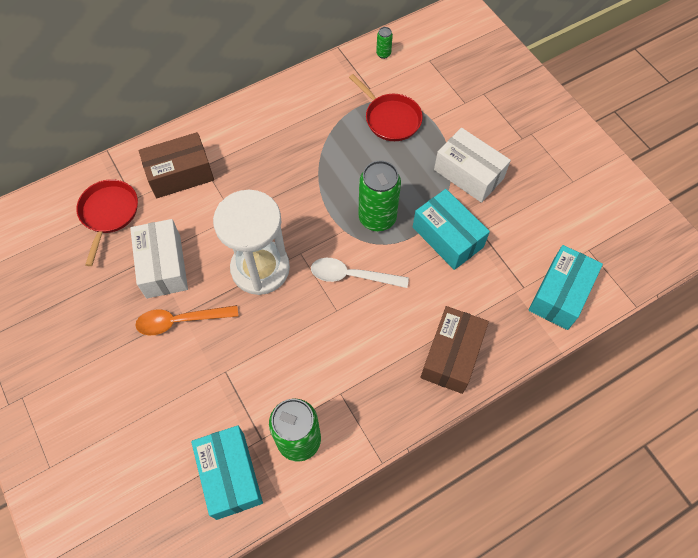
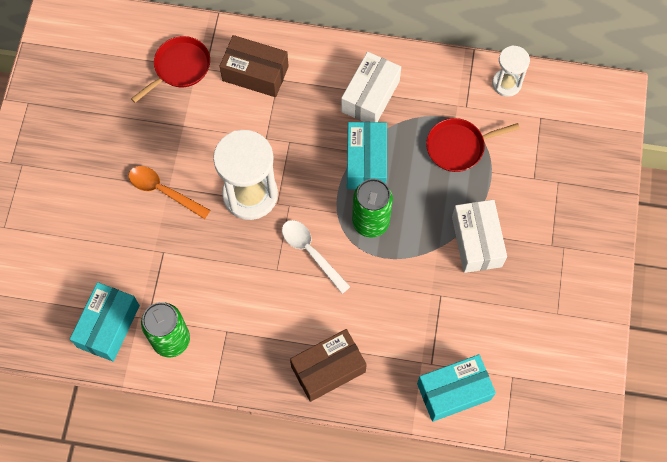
camera: 40 degrees right, 5 degrees up
(163, 266) = (185, 139): white box -> white box (370, 96)
(383, 54) = (506, 83): green can -> white hourglass
(391, 119) = (458, 147): red pan -> red pan turned 75 degrees clockwise
(447, 237) = (410, 279): turquoise box -> turquoise box (366, 162)

